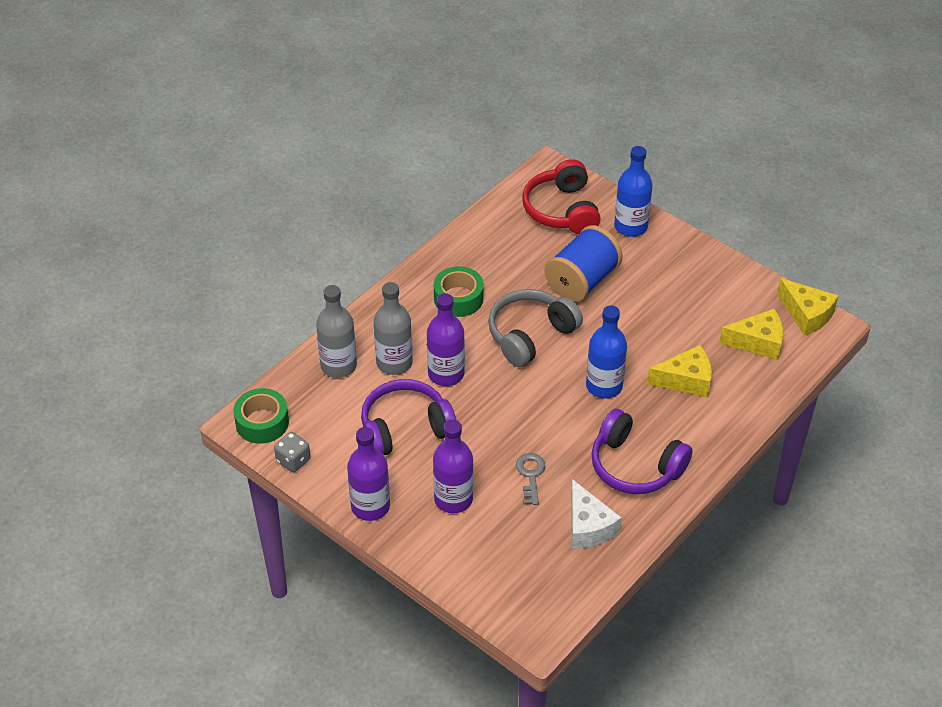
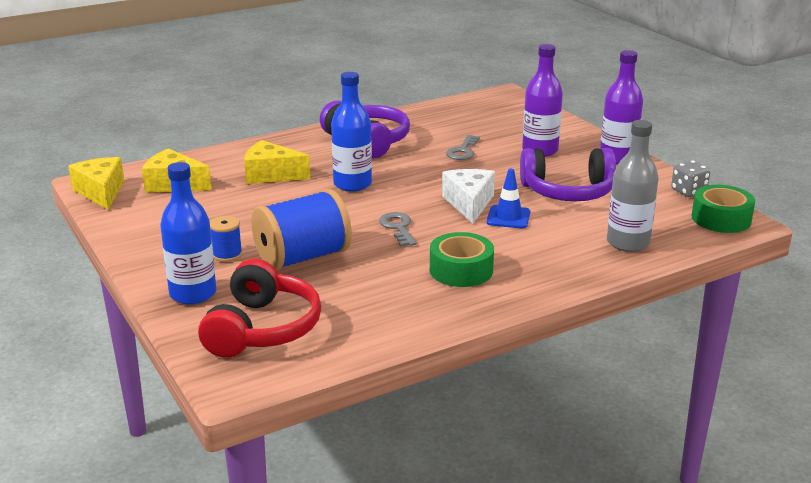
camera: 160 degrees left, 20 degrees down
(394, 363) = (562, 234): grey bottle -> none
(446, 374) = (508, 217): purple bottle -> blue traffic cone
(530, 335) = (398, 228): grey headphones -> grey key
(588, 527) = (433, 123): white cheese -> white cheese (469, 203)
(639, 269) = (227, 254): none -> blue spool

